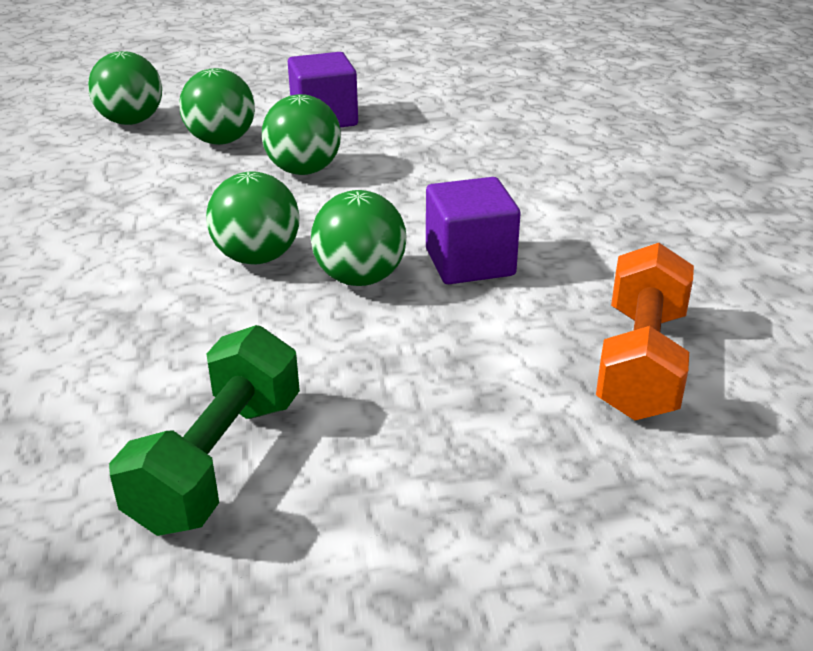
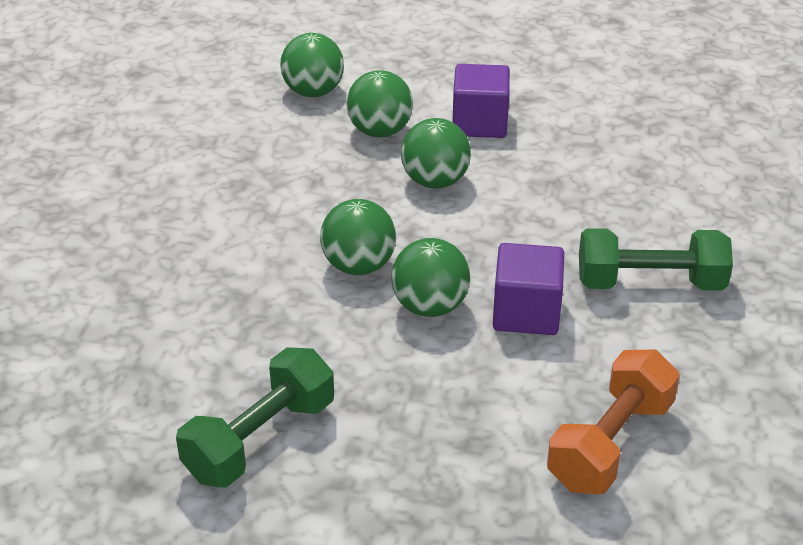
camera: 20 degrees right, 5 degrees up
(579, 212) = (650, 283): none -> green dumbbell

